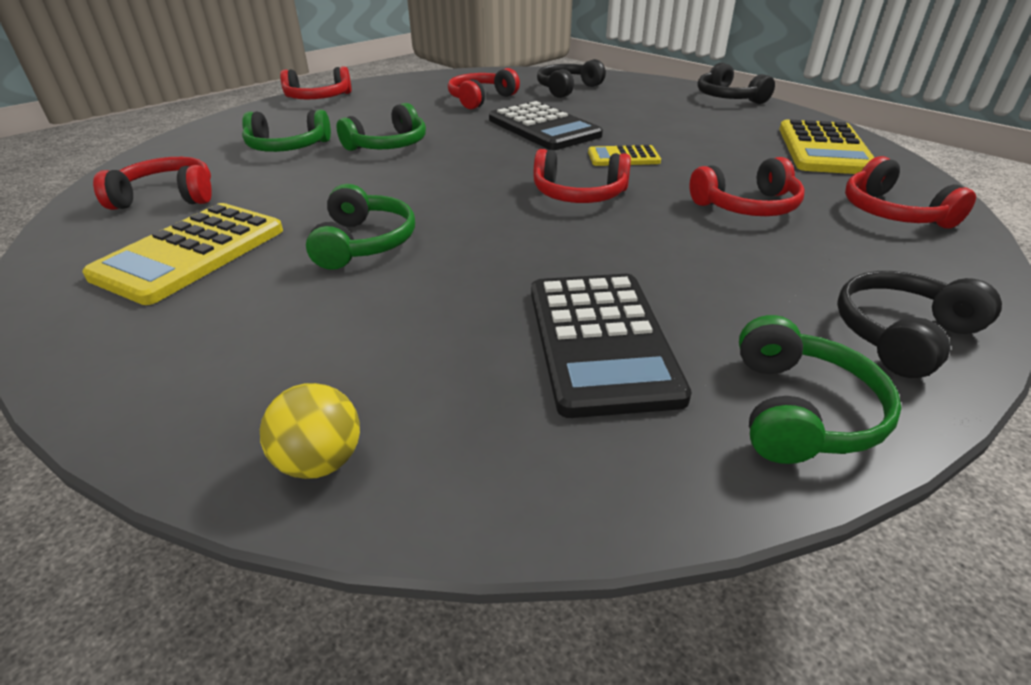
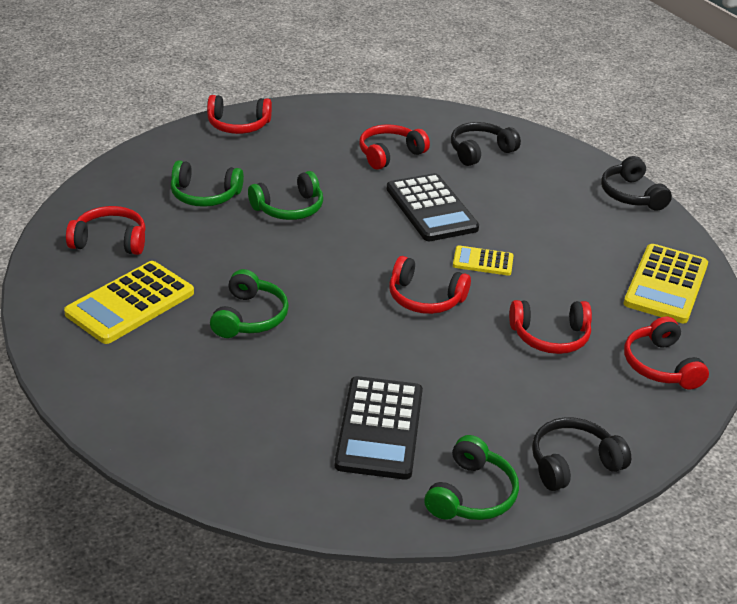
camera: 10 degrees right, 0 degrees up
(320, 461) = (201, 466): yellow ball -> none

